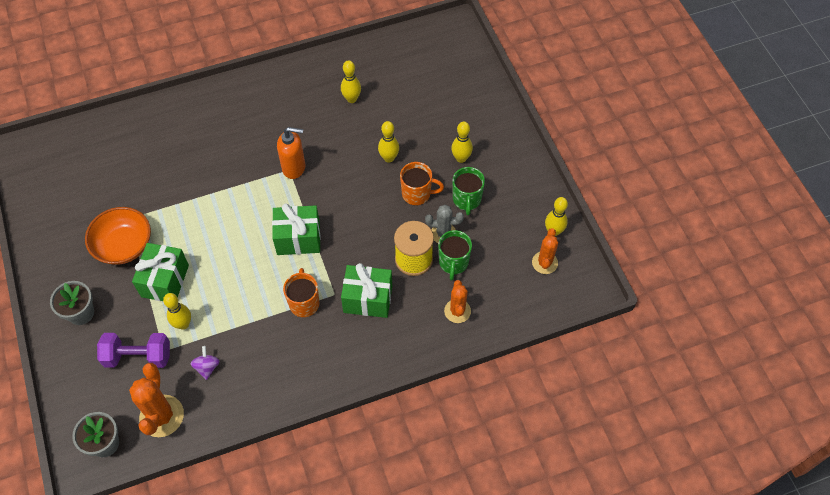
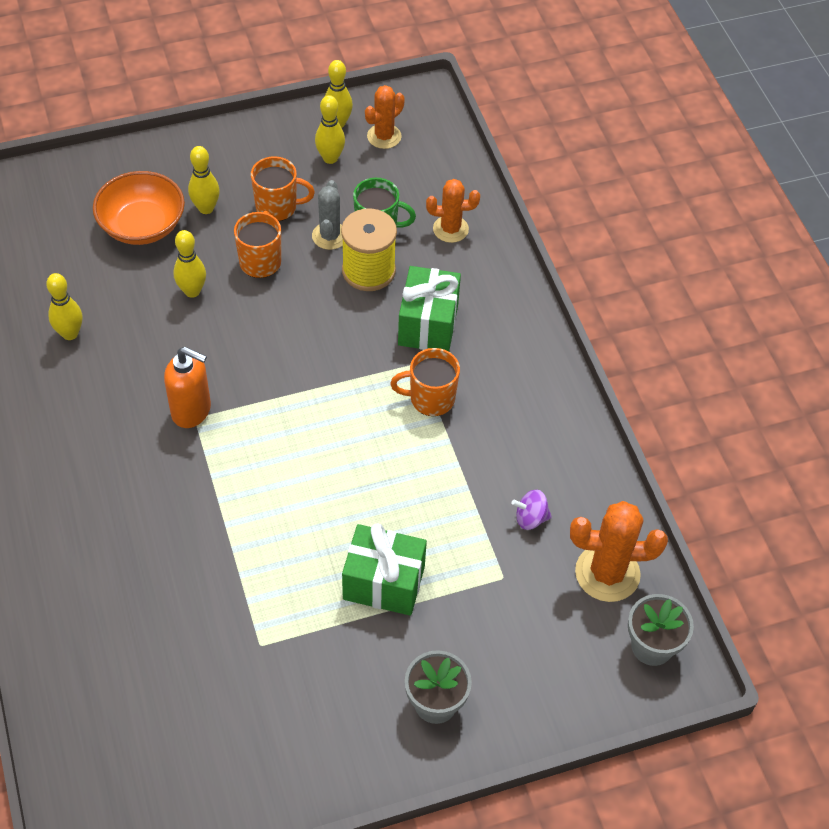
camera: 90 degrees left, 5 degrees down
(124, 245) = (313, 649): orange bowl -> orange bowl (142, 225)
(138, 356) = (513, 612): purple dumbbell -> none
(183, 324) = (460, 553): yellow bowling pin -> yellow bowling pin (330, 158)
(294, 167) = (191, 411): orange soap dispenser -> orange soap dispenser turned 105 degrees clockwise
(298, 238) = (322, 405): green gift -> none
(467, 200) = (277, 207): green mug -> orange mug
(544, 263) = (384, 136): orange cactus -> orange cactus turned 60 degrees counterclockwise

